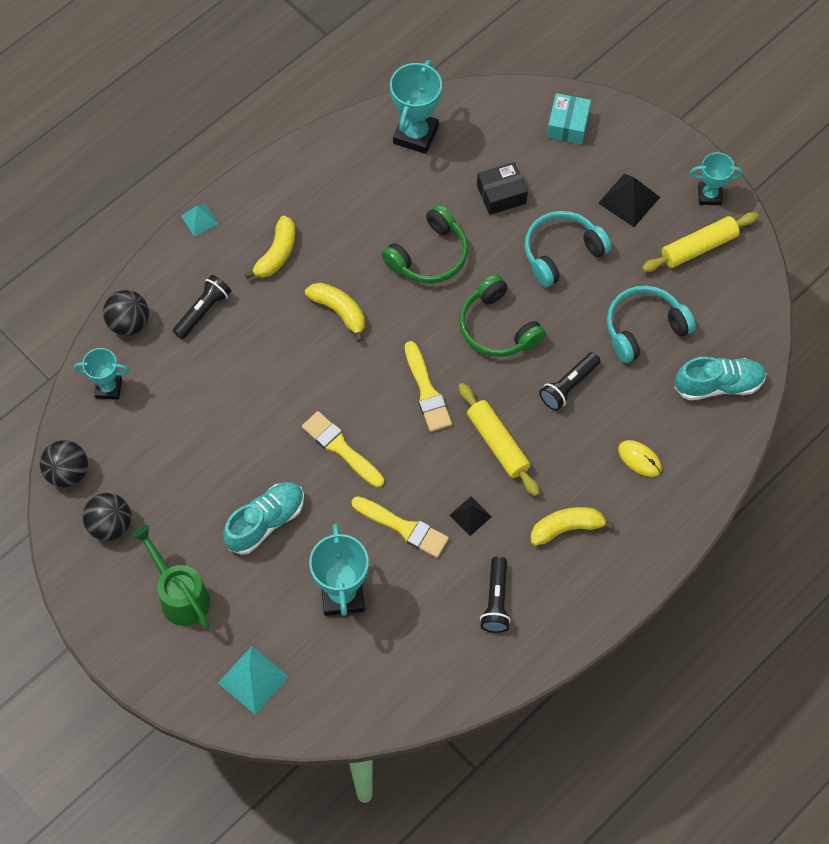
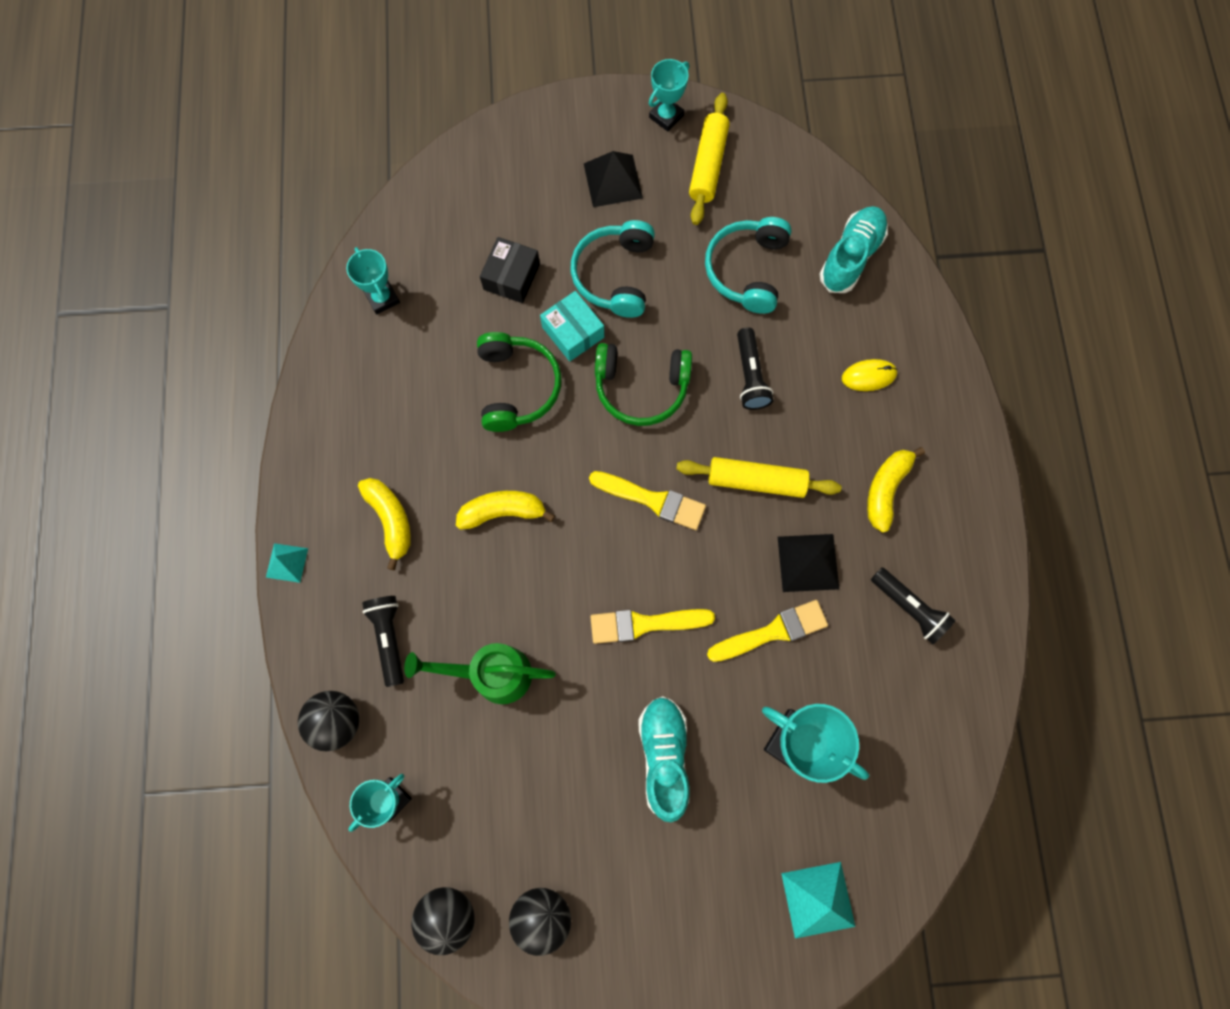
camera: 50 degrees left, 10 degrees up
(180, 595) = (674, 903): green watering can -> green watering can (492, 674)
(415, 135) = (382, 298): turquoise trophy -> turquoise trophy, size x0.62
(470, 516) = (808, 562): black pyramid -> black pyramid, size x1.60
(568, 125) = (494, 168): turquoise box -> turquoise box (573, 332)

